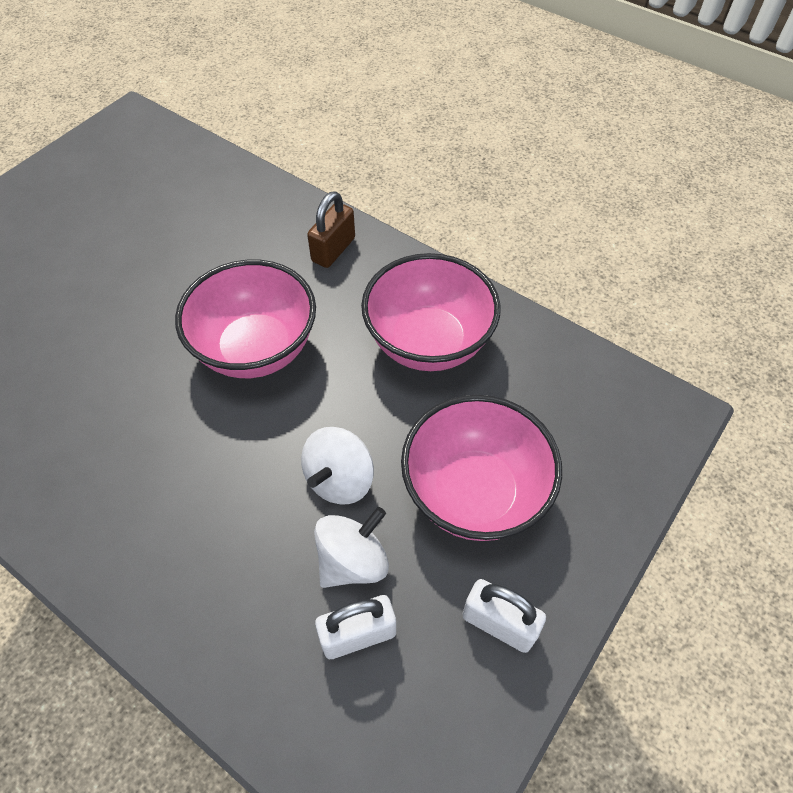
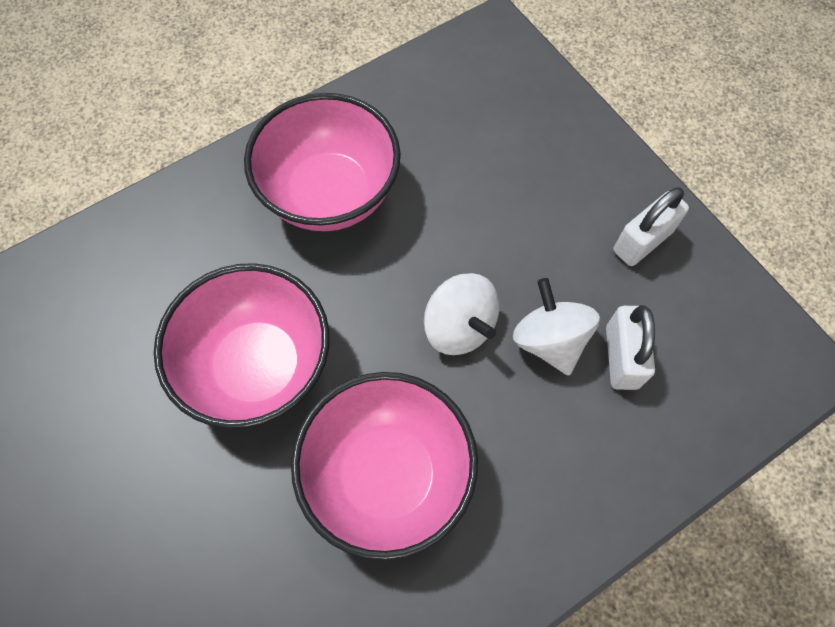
camera: 70 degrees left, 10 degrees up
(333, 250) = (152, 244): brown padlock -> none
(474, 493) = (515, 215): pink bowl -> pink bowl (387, 475)

